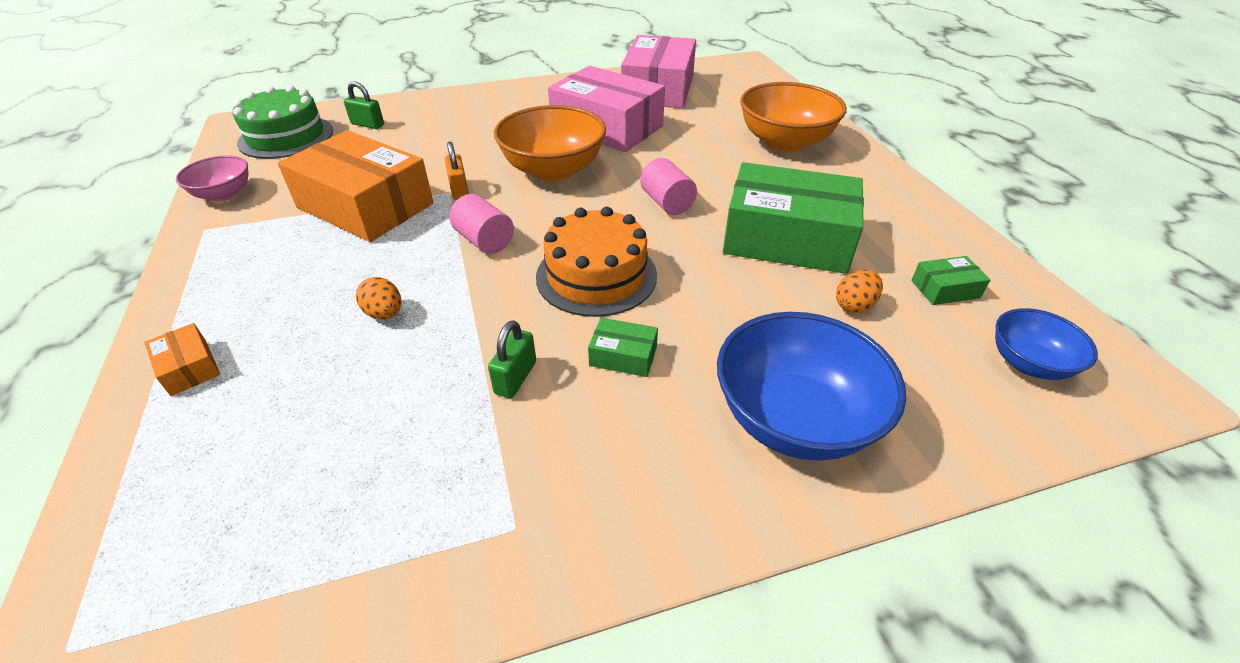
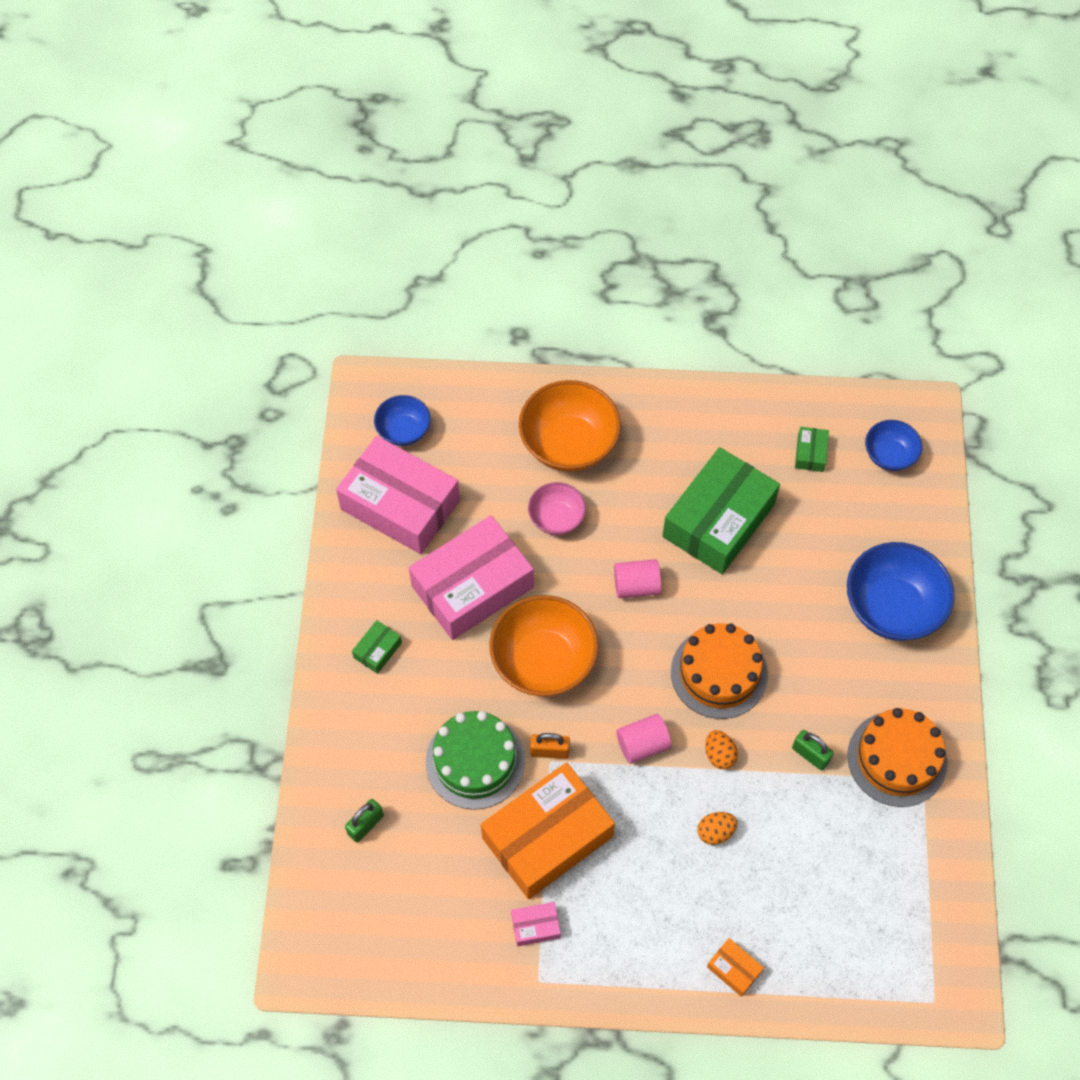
camera: 70 degrees left, 20 degrees up
(189, 368) = (734, 969): orange box -> orange box turned 60 degrees clockwise
(224, 194) = (476, 969): pink bowl -> pink bowl (556, 518)
(266, 217) = (535, 926): none -> pink box
(286, 137) = (362, 913): green cake -> green cake (475, 761)
(541, 482) = (897, 759): none -> orange cake
(623, 356) = (811, 683): green box -> green box (377, 650)
(723, 79) = (403, 430): none -> blue bowl
(854, 306) = (808, 519): orange egg -> orange egg (719, 755)

